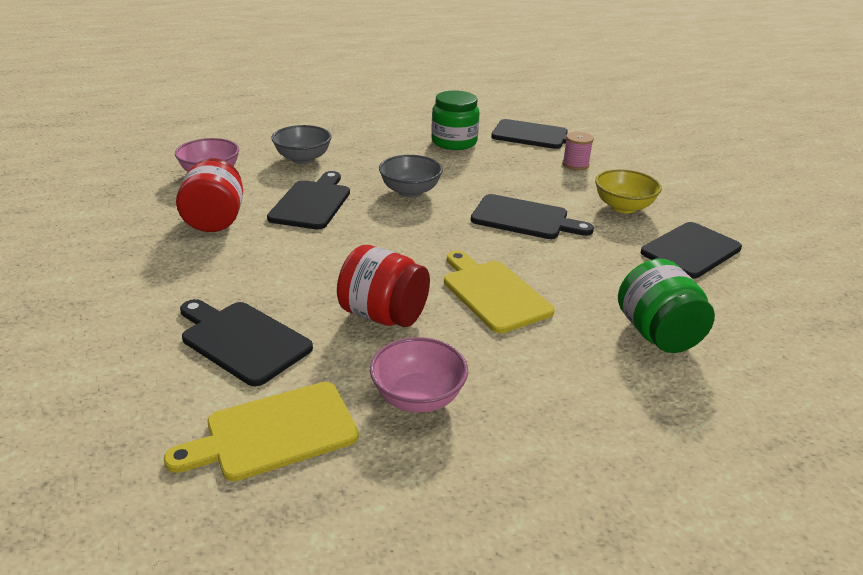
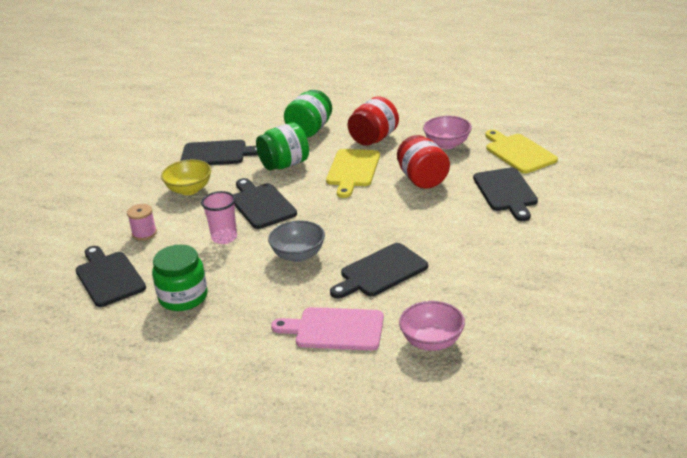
camera: 135 degrees left, 0 degrees up
(215, 220) = (465, 282): red jar -> red jar (374, 139)
(274, 432) = (518, 152): yellow cutting board -> yellow cutting board turned 135 degrees counterclockwise
(303, 159) = (335, 329): grey bowl -> pink cutting board
(502, 183) = (224, 237): none -> pink cup
(587, 269) = (284, 164): none -> green jar

